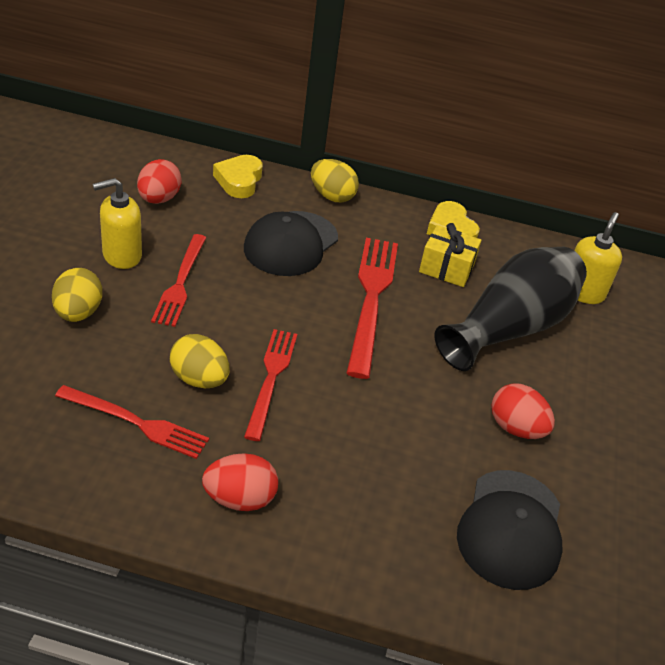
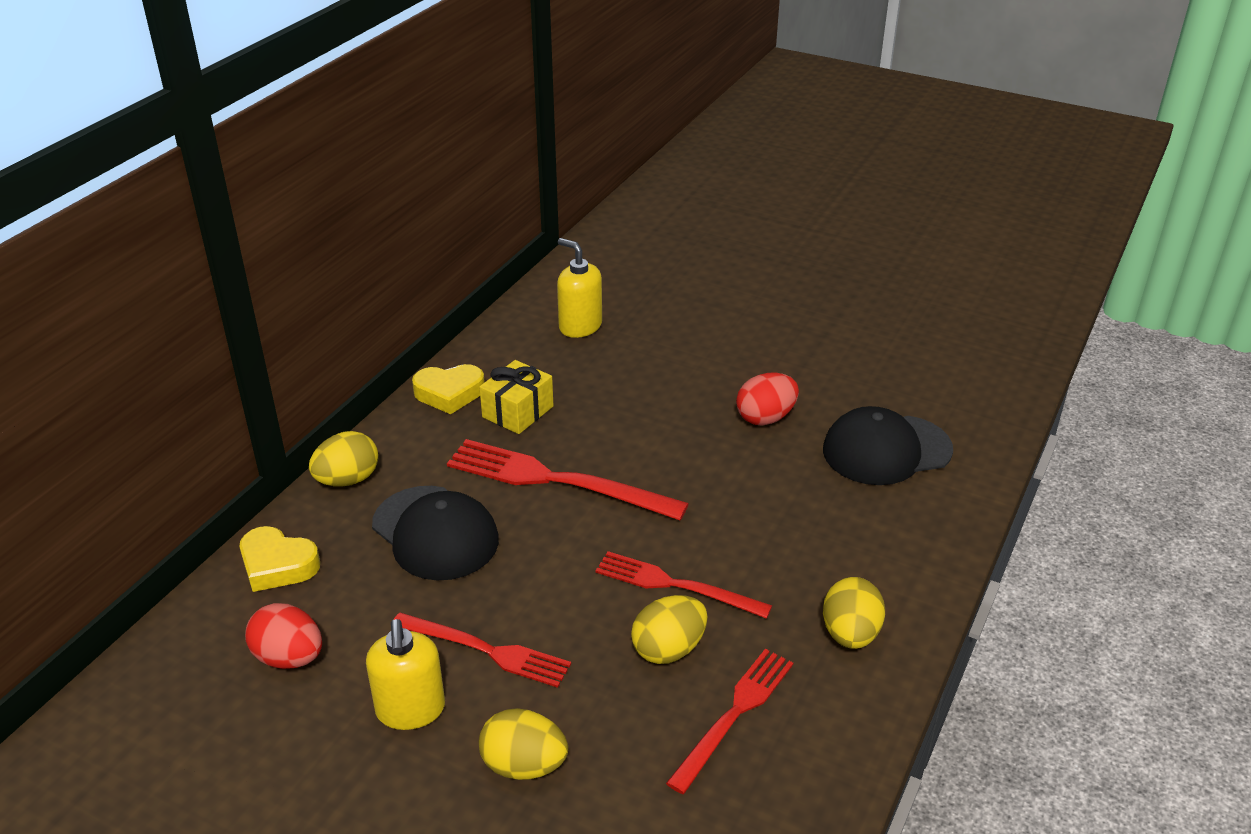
camera: 70 degrees left, 5 degrees down
(240, 499) = (850, 634): red egg -> yellow egg
(510, 328) = (624, 388): black vase -> none
(511, 529) = (886, 450): black cap -> black cap turned 135 degrees clockwise

